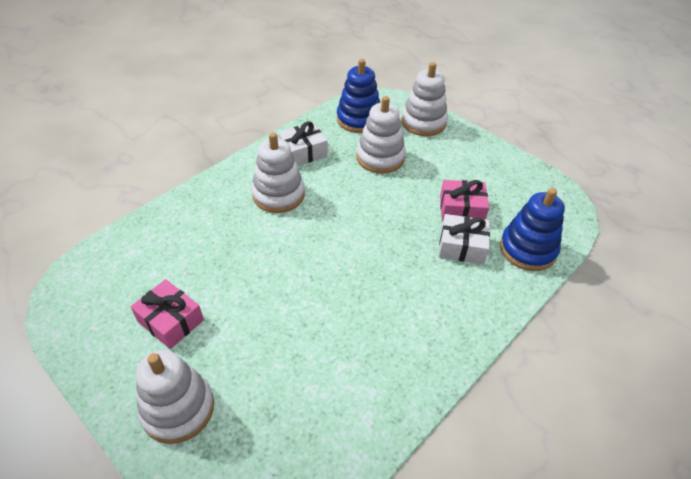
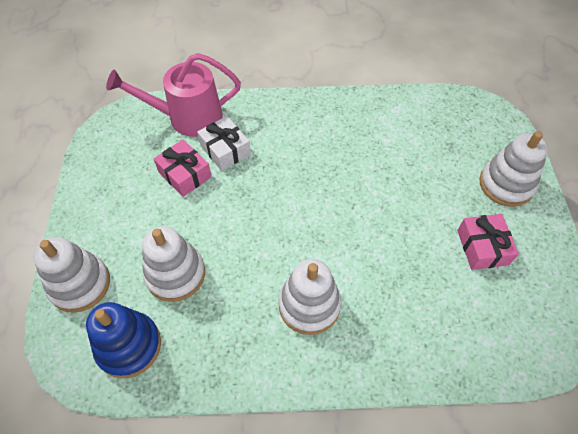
camera: 135 degrees left, 10 degrees up
(303, 152) = (235, 344): white gift -> none
(527, 249) = (188, 117): blue stacking toy -> pink watering can

